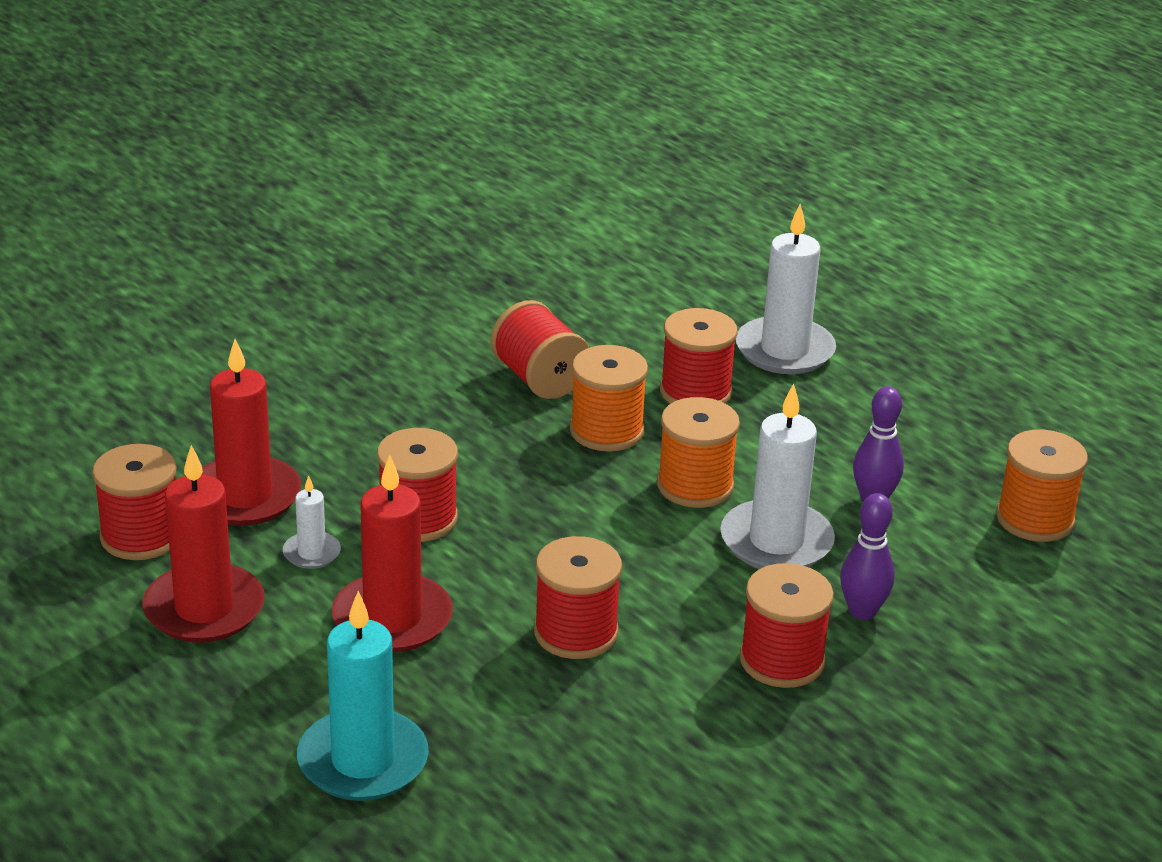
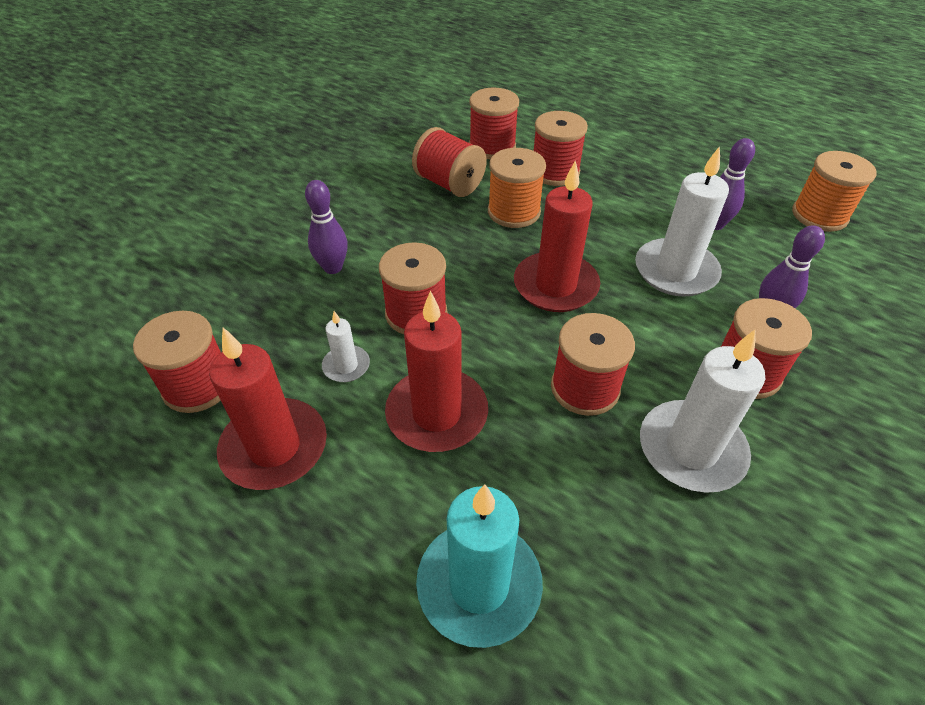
camera: 15 degrees left, 15 degrees up
(245, 496) = (274, 326): red candle -> red candle (555, 286)
(339, 449) = (333, 268): none -> purple bowling pin
(627, 341) = (492, 147): none -> red spool
(695, 486) = (595, 240): orange spool -> none
(784, 350) = (591, 134): white candle -> white candle (691, 449)

